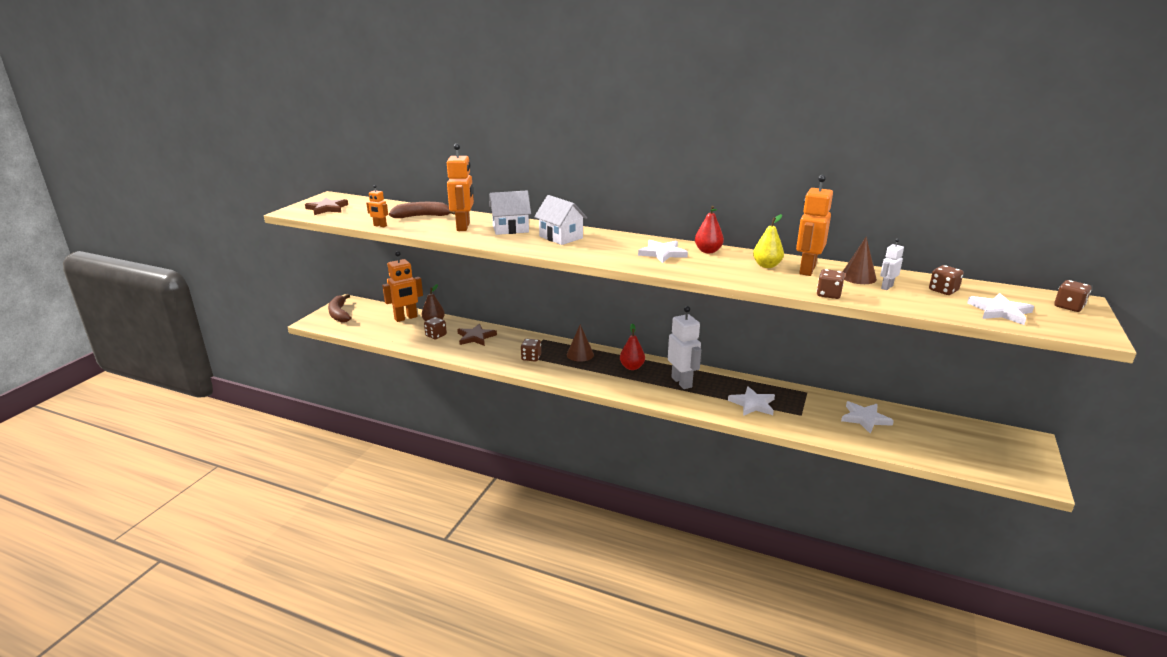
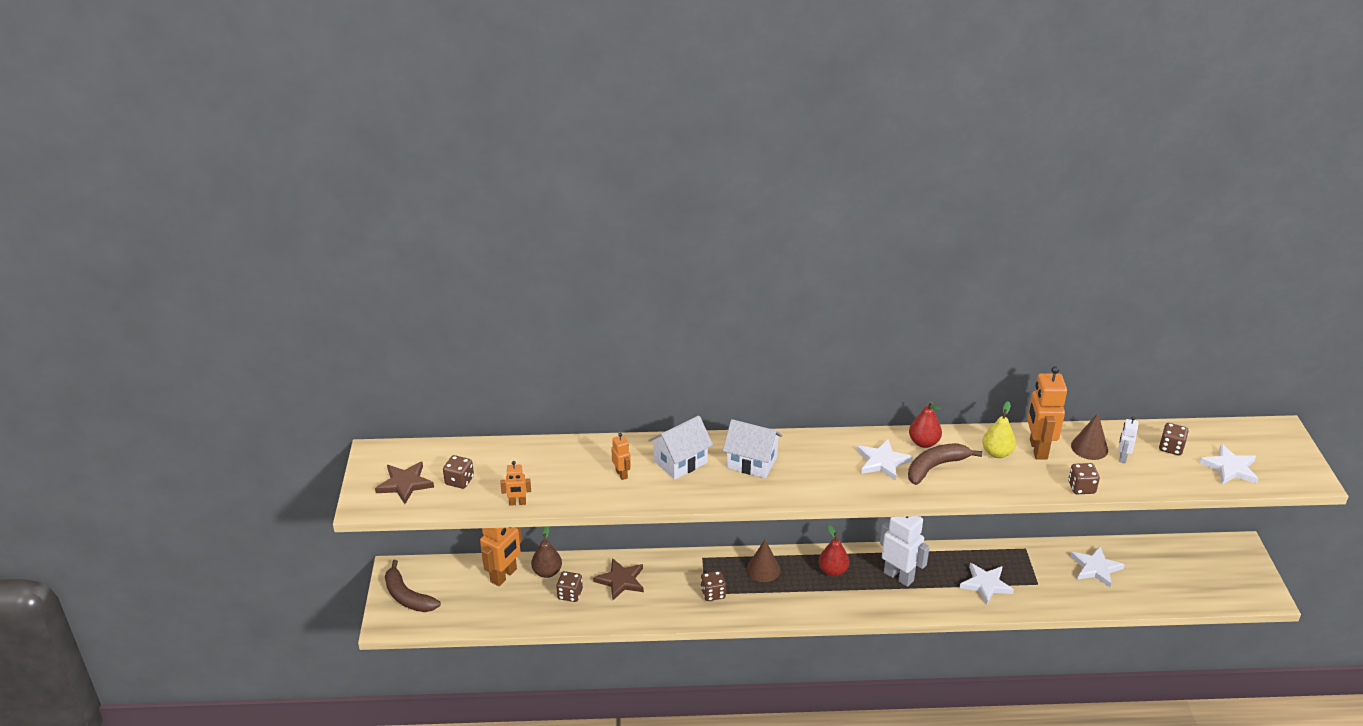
camera: 25 degrees left, 10 degrees up
(422, 216) = (548, 466): brown banana -> brown banana (935, 467)
(463, 227) = (622, 474): orange robot -> orange robot, size x0.51
(1068, 307) = (1277, 442): brown dice -> brown dice (459, 481)

